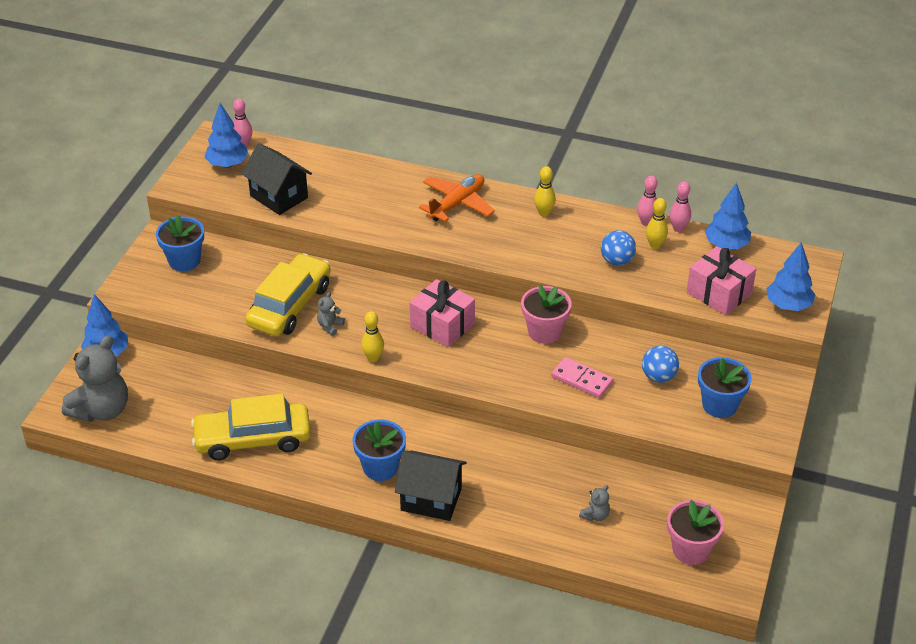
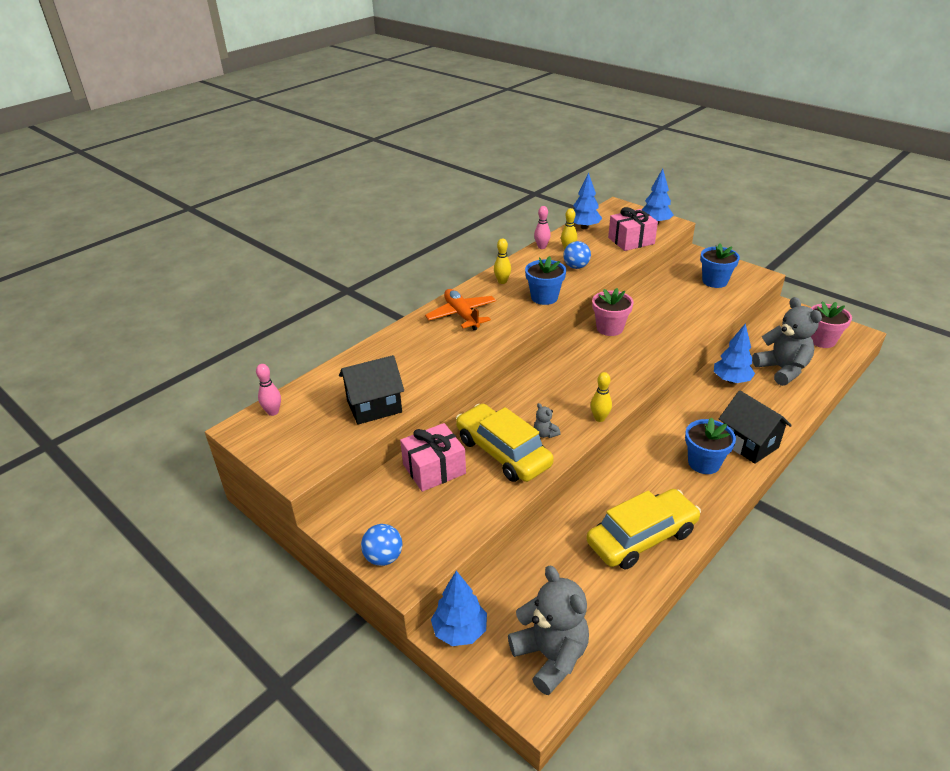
camera: 65 degrees left, 5 degrees down
(184, 261) = (387, 512): blue flower pot -> blue flower pot (544, 297)
(227, 164) = (294, 429): blue tree -> blue tree (731, 380)
(253, 439) = (642, 537): yellow car -> yellow car turned 135 degrees counterclockwise
(431, 499) = (748, 443): black house -> black house turned 75 degrees counterclockwise
(442, 325) = (577, 372): pink gift -> pink gift (434, 469)
(582, 380) = (669, 325): pink domino -> none
(595, 515) = (782, 370): grey teddy bear -> grey teddy bear, size x2.36
(658, 377) = (678, 295): blue ball -> blue ball (383, 557)
(678, 228) = (556, 238): pink bowling pin -> none

